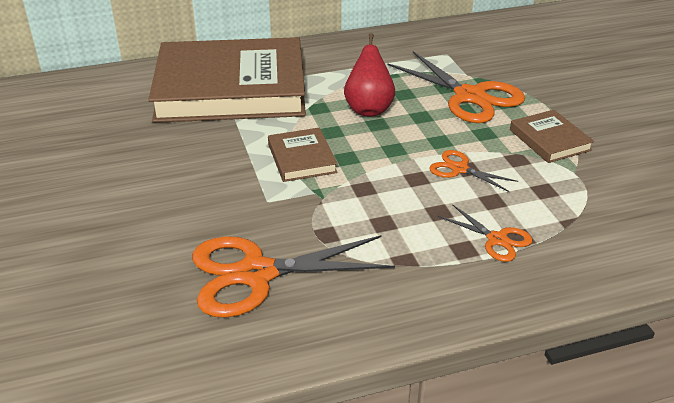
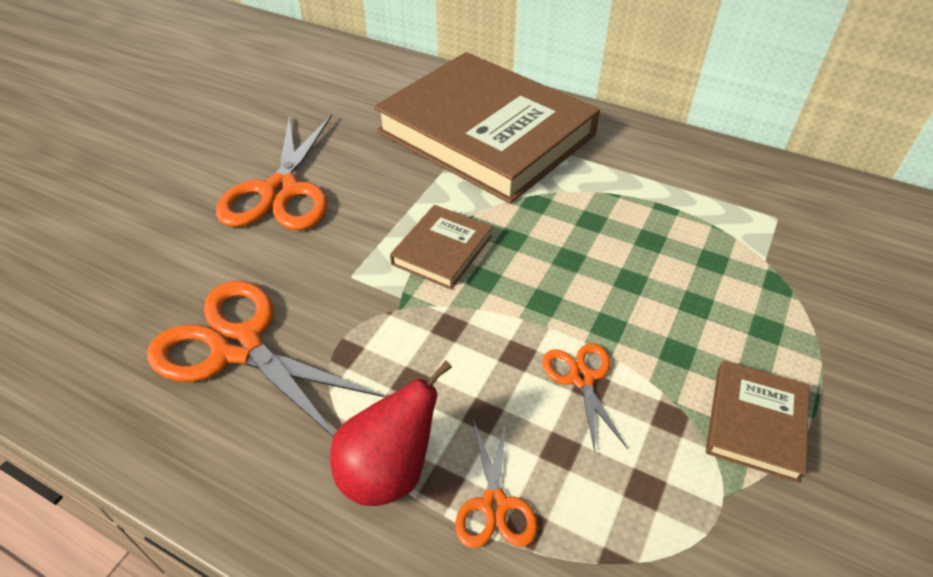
camera: 45 degrees right, 10 degrees up
(368, 109) = (585, 235): red pear -> red pear (389, 471)
(470, 96) = (728, 291): orange scissors -> orange scissors (281, 191)

